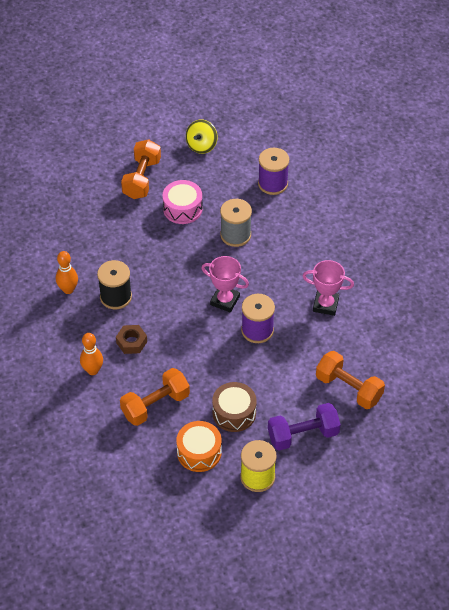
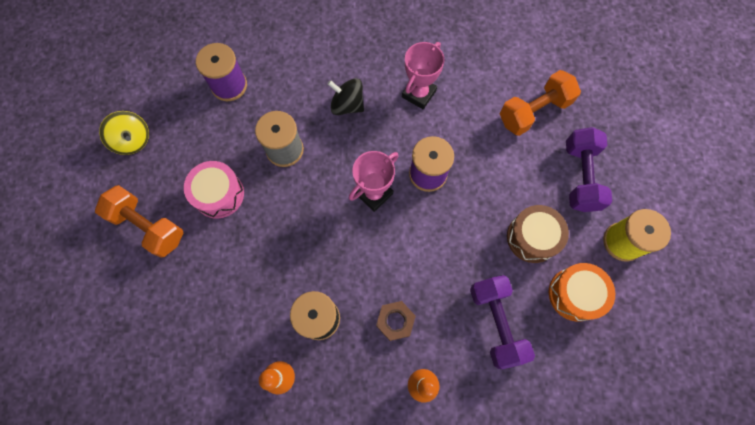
camera: 70 degrees left, 20 degrees up
(155, 405) = (496, 323): orange dumbbell -> purple dumbbell
(292, 261) = (347, 105): none -> black spinning top

